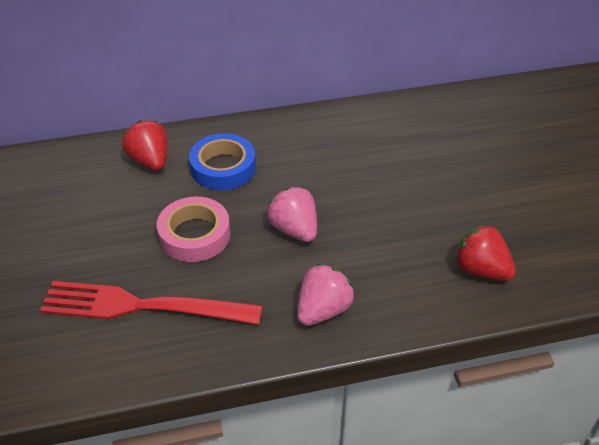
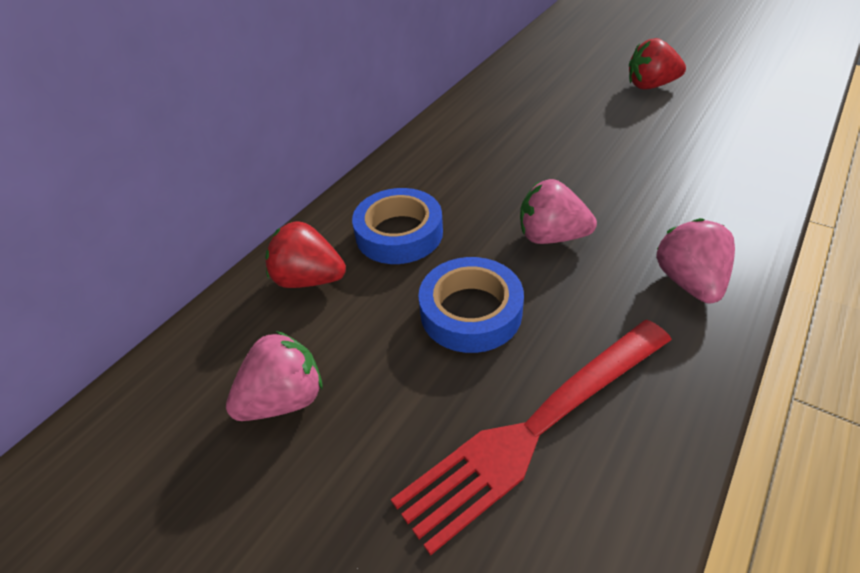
camera: 40 degrees left, 0 degrees up
(70, 210) = (284, 399): none -> pink strawberry
(195, 235) = (471, 312): pink tape -> blue tape
(480, 270) = (726, 164): red strawberry -> red strawberry (650, 86)

